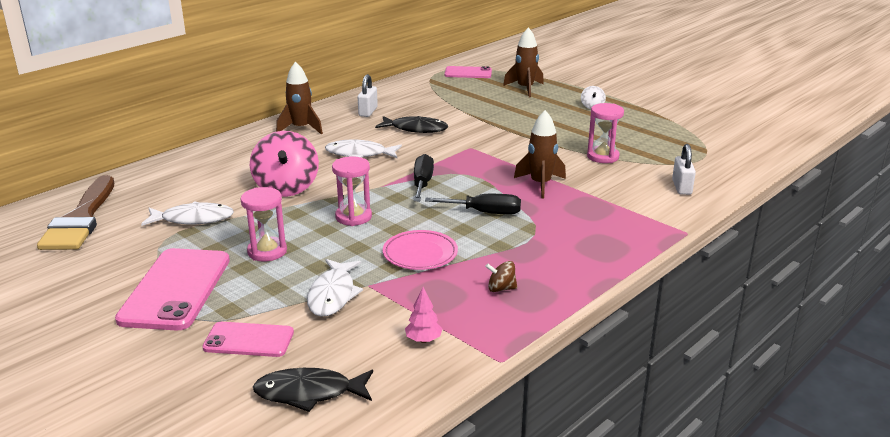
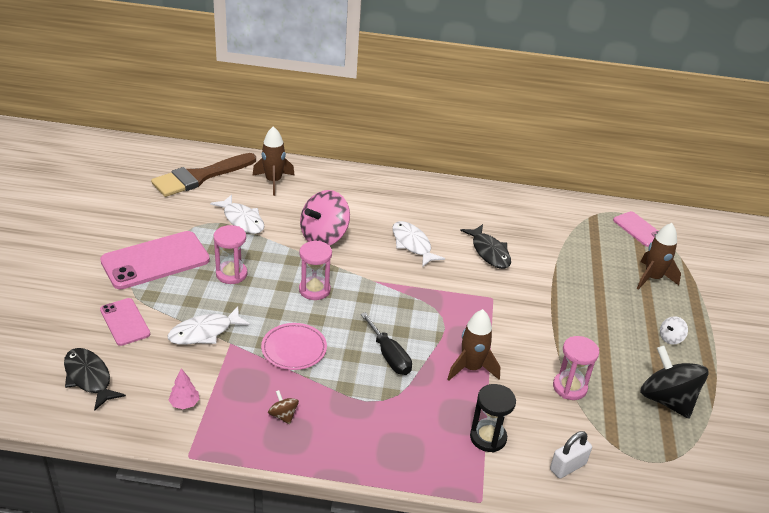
camera: 50 degrees right, 10 degrees up
(301, 128) = (420, 195): brown rocket -> brown rocket (273, 181)
(368, 112) = (489, 212): white padlock -> none
(422, 183) = (401, 300): black screwdriver -> none
(623, 205) = (488, 437): none -> black hourglass
(650, 131) = (666, 400): none -> black spinning top

